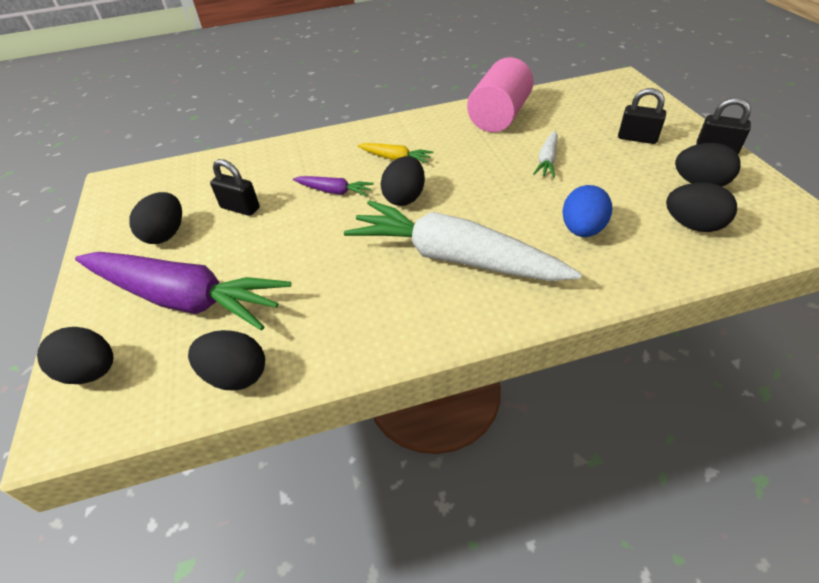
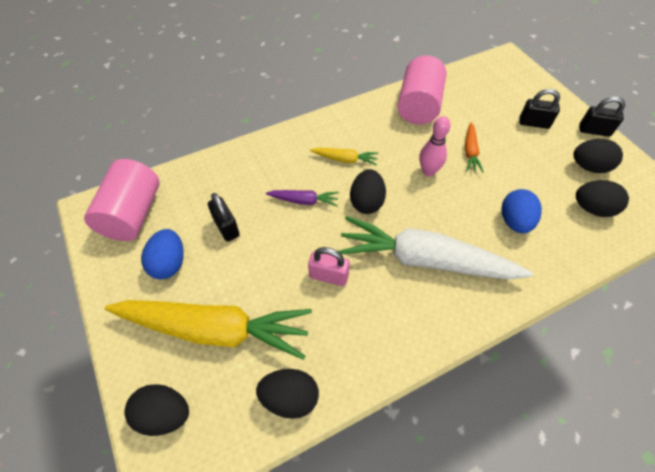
camera: 15 degrees left, 10 degrees up
(151, 189) = (132, 214): none -> pink cylinder
(166, 234) = (169, 264): black egg -> blue egg
(184, 298) = (215, 330): purple carrot -> yellow carrot
(240, 208) = (226, 227): black padlock -> black padlock turned 45 degrees clockwise
(332, 262) = (328, 276): none -> pink padlock
(489, 175) = (428, 171): none -> pink bowling pin
(547, 160) = (470, 152): white carrot -> orange carrot

